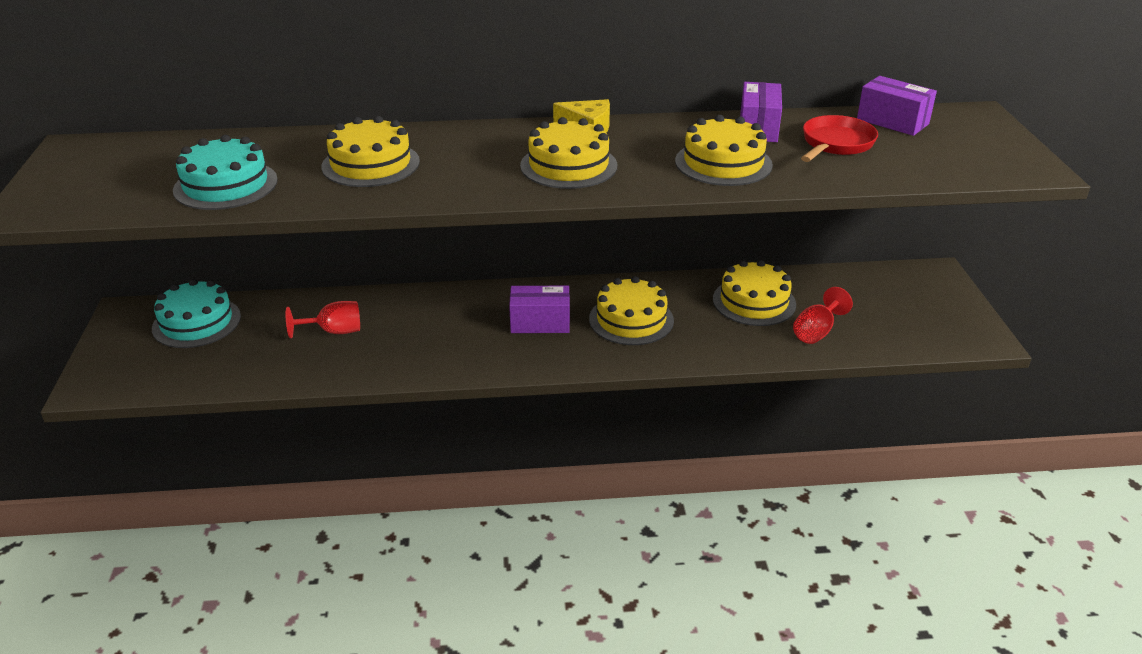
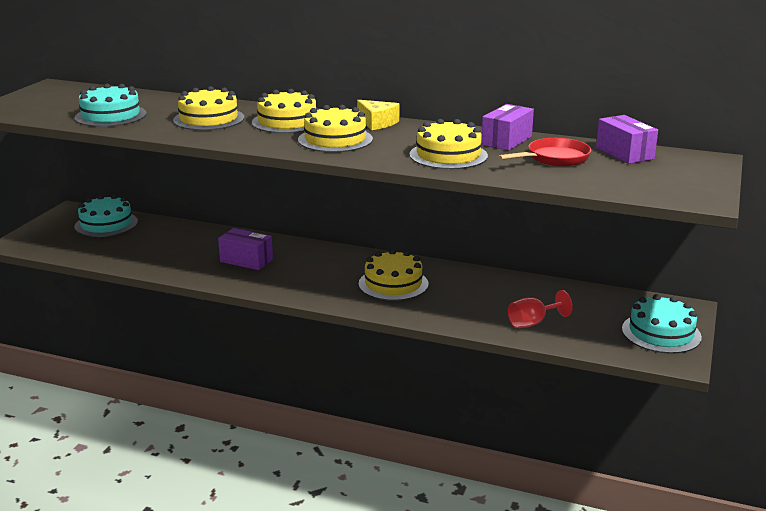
camera: 25 degrees right, 10 degrees down
(334, 331) = (183, 246): red goblet -> none
(540, 323) = (325, 271): purple box -> purple box (246, 260)
(754, 302) = (502, 293): yellow cake -> yellow cake (287, 122)
(941, 309) = (661, 333): none -> turquoise cake

